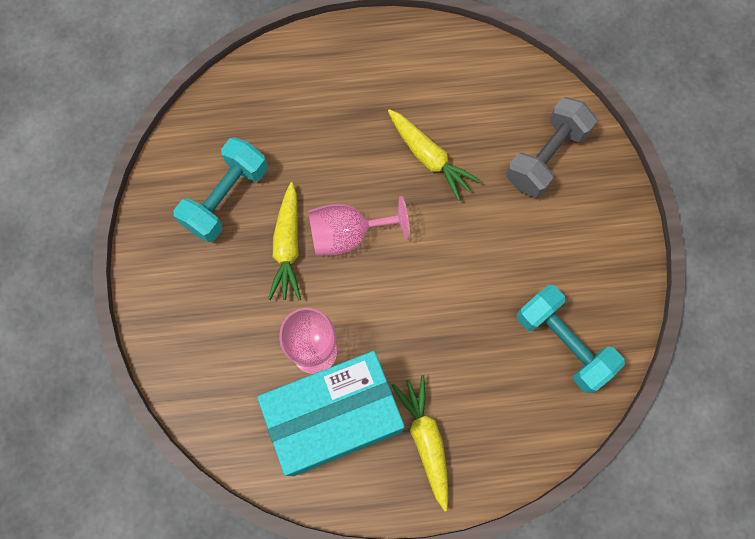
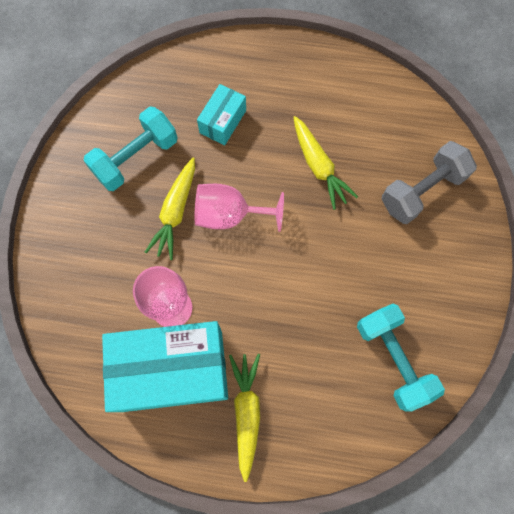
camera: 15 degrees right, 0 degrees up
(311, 134) = (223, 121): none -> turquoise box

